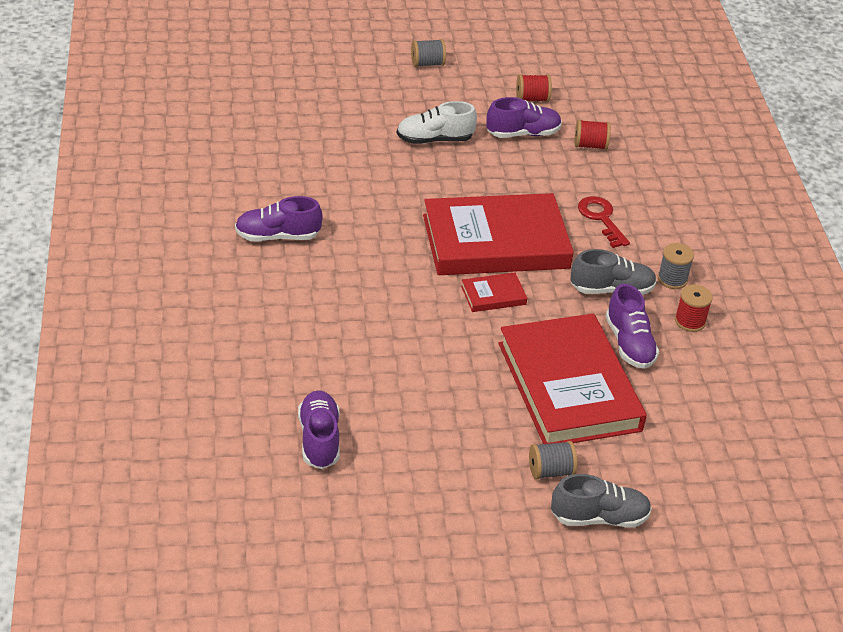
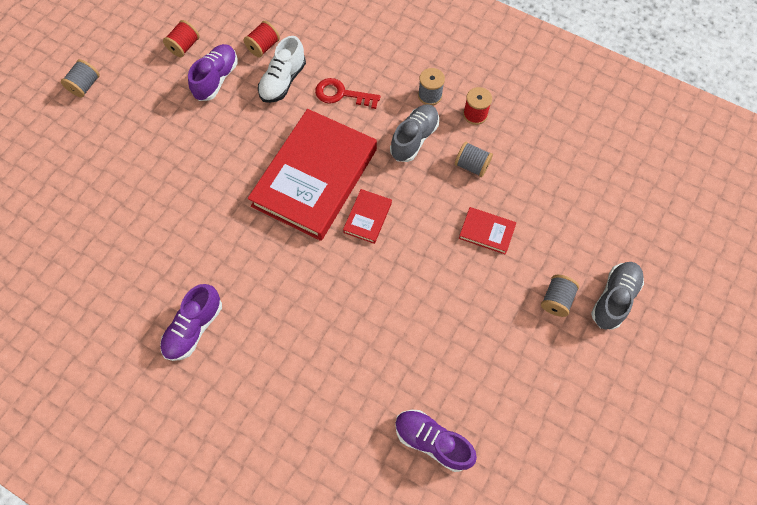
camera: 50 degrees left, 25 degrees up
(434, 139) = (175, 141): white shoe -> white shoe (283, 81)
(569, 386) = (486, 232): red book -> red book, size x0.41
(629, 344) = (471, 165): purple shoe -> grey spool

